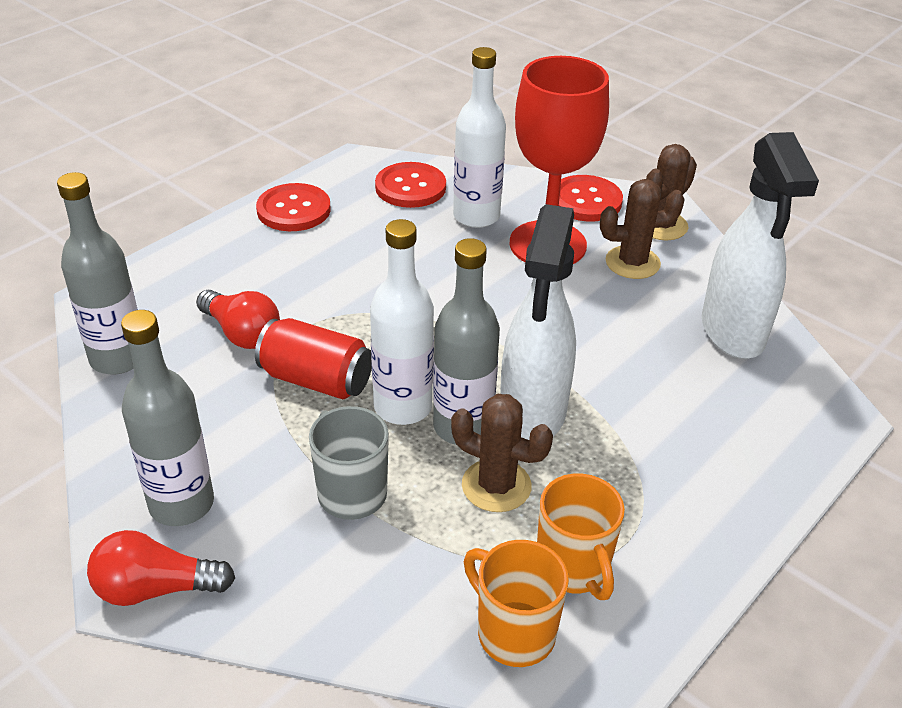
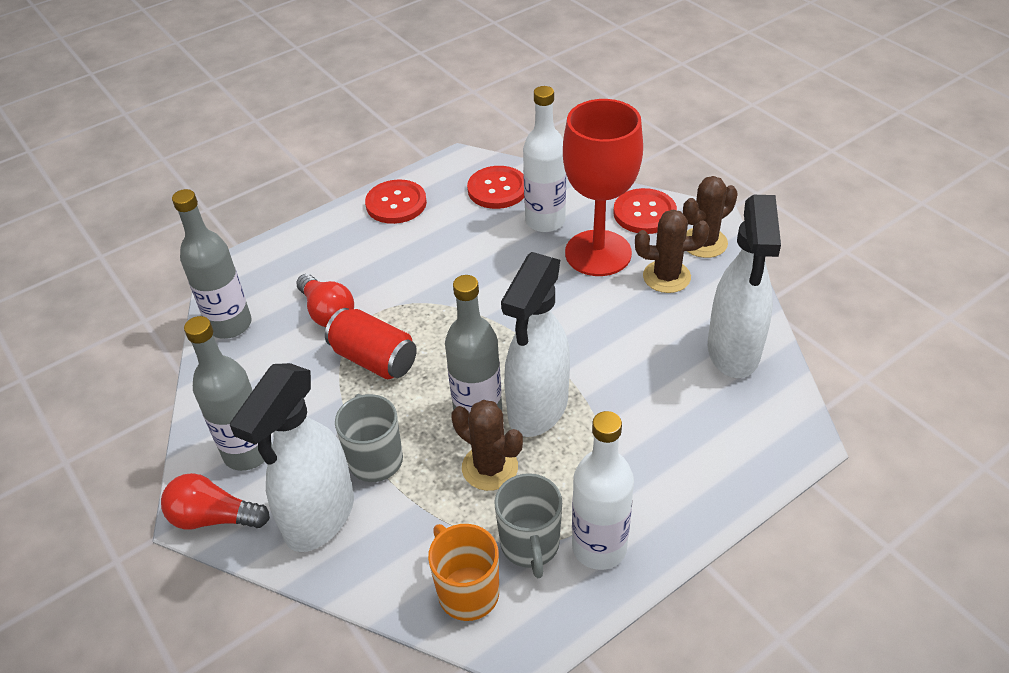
camera: 15 degrees right, 5 degrees up
(298, 570) = (319, 518): none -> white spray bottle
(403, 407) = (435, 390): white bottle -> white bottle (599, 547)
(573, 567) = (530, 545): orange mug -> grey mug

